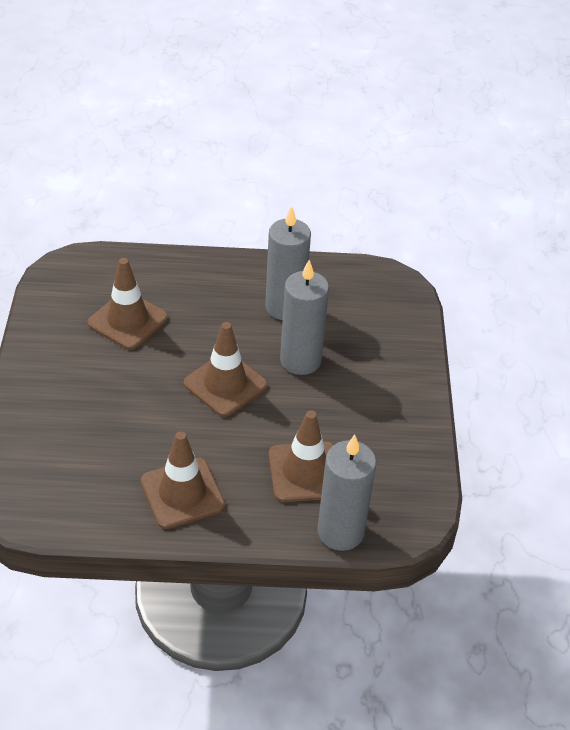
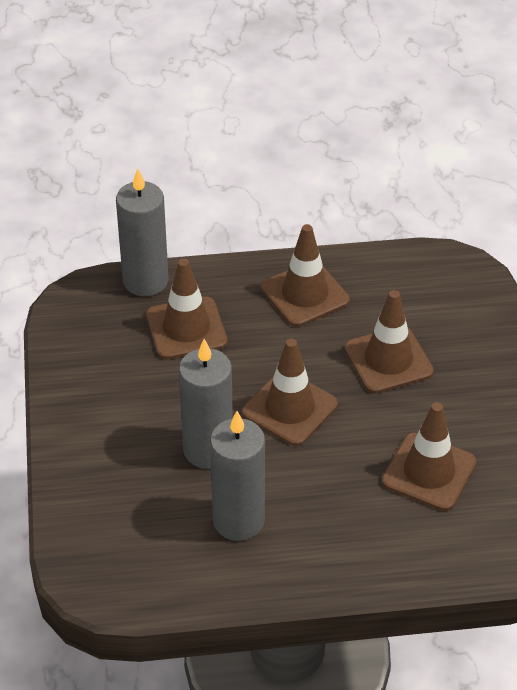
camera: 175 degrees right, 0 degrees up
(125, 415) = (388, 360): none -> brown traffic cone

